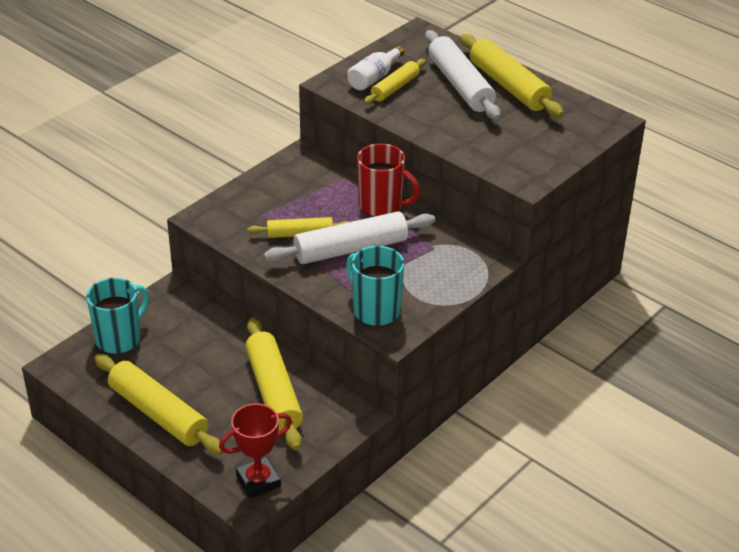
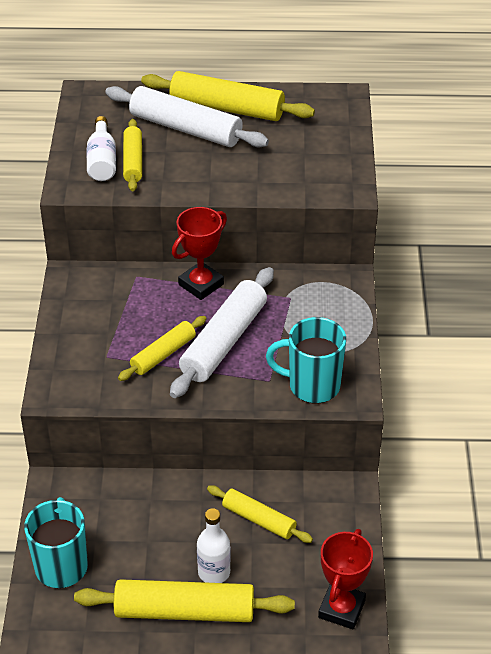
camera: 40 degrees left, 5 degrees up
(205, 404) = (214, 572): none -> white bottle
(274, 392) = (259, 519): yellow rolling pin -> yellow rolling pin, size x0.59
(382, 206) = (201, 284): red mug -> red trophy

